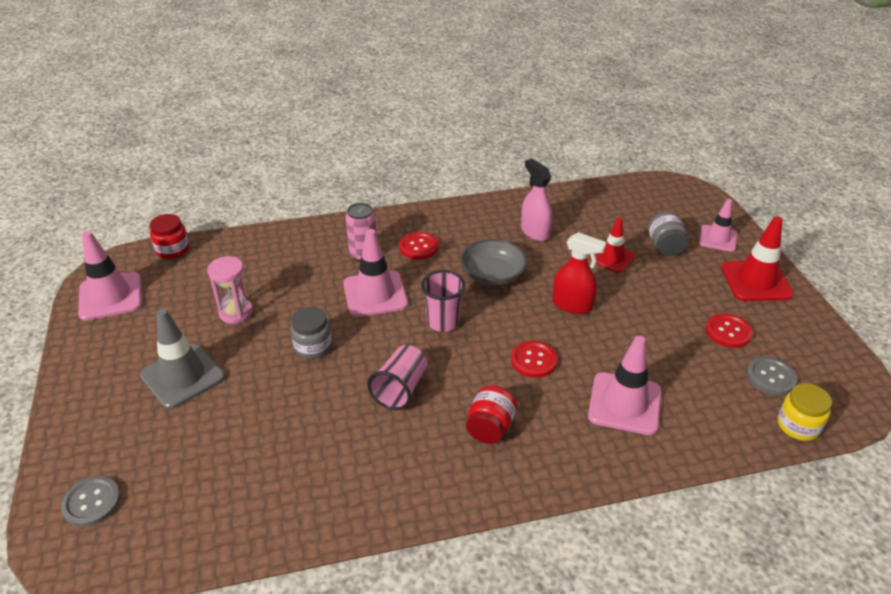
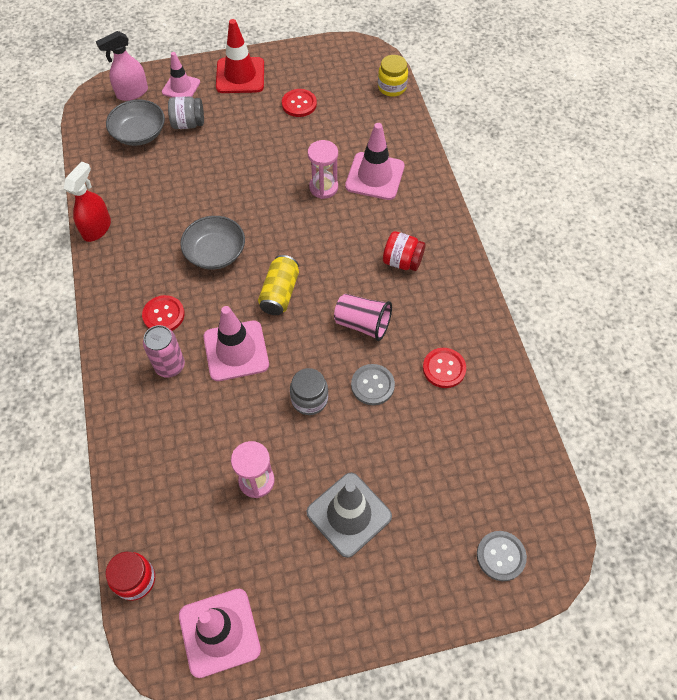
camera: 90 degrees left, 20 degrees up
(443, 322) = (280, 293): pink cup -> yellow can
(533, 360) = (329, 229): red button -> red button (444, 368)
(535, 232) = (152, 216): pink spray bottle -> pink spray bottle (132, 93)
(572, 305) = (262, 197): red spray bottle -> red spray bottle (97, 228)
(596, 355) = (323, 187): none -> pink hourglass
(612, 258) = (199, 162): red traffic cone -> none
(640, 216) = (139, 133): none -> grey bowl
(771, 377) = (347, 91): grey button -> grey button (372, 385)

